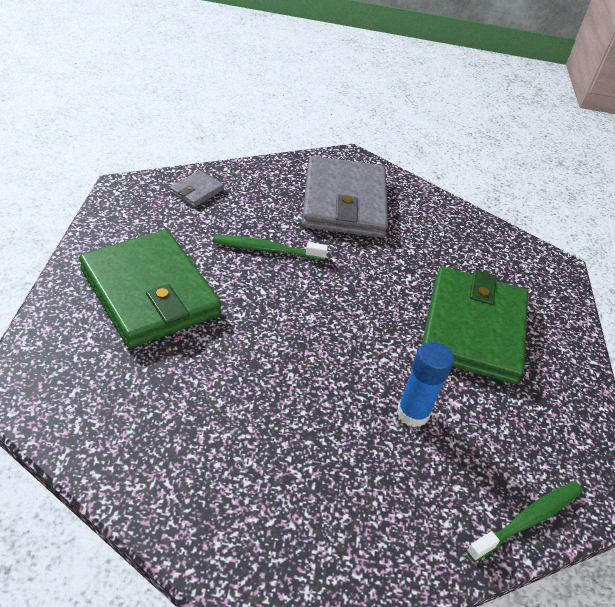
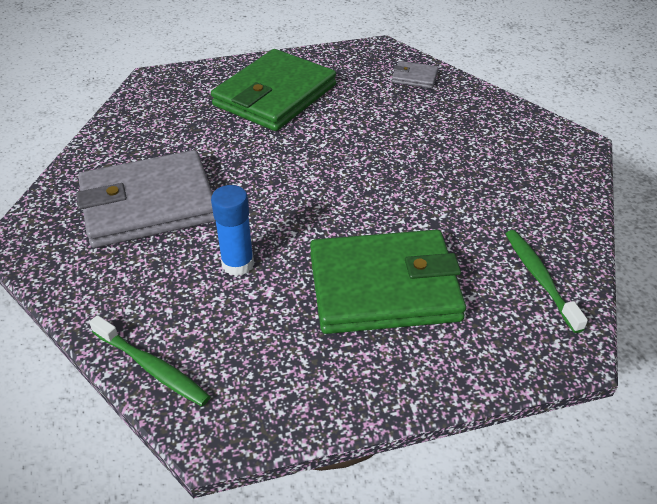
camera: 75 degrees right, 0 degrees up
(266, 249) = (376, 131): green toothbrush -> green toothbrush (539, 278)
(344, 202) = (495, 156): grey wallet -> grey wallet (148, 204)

